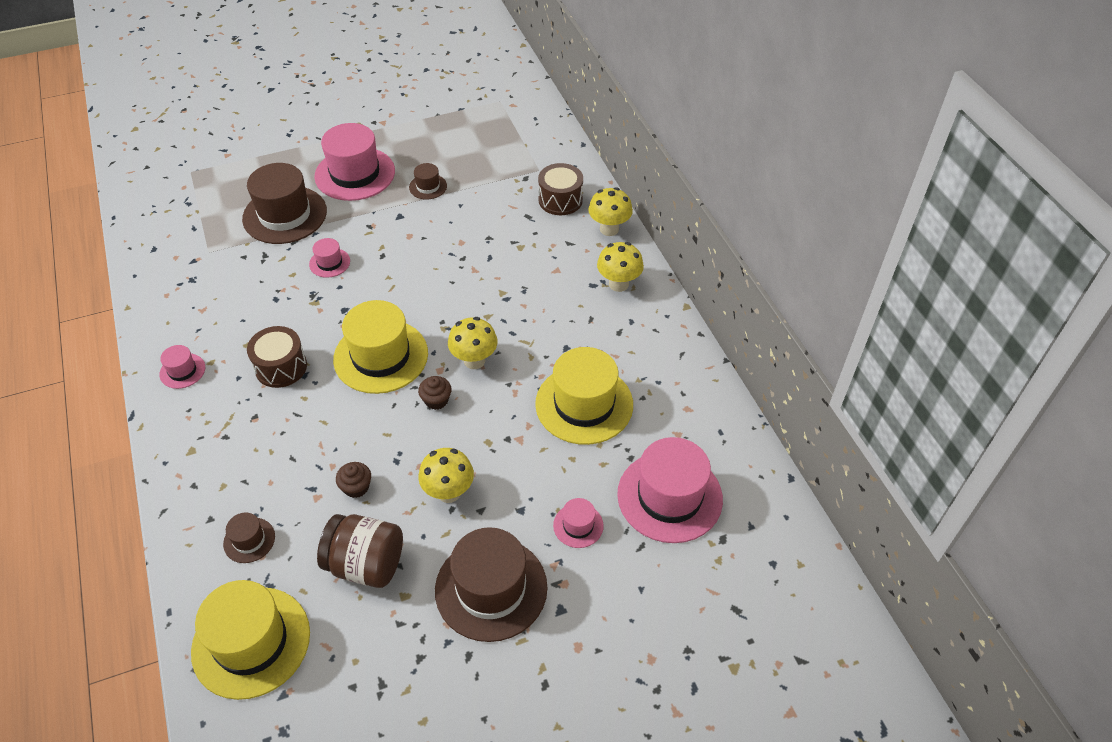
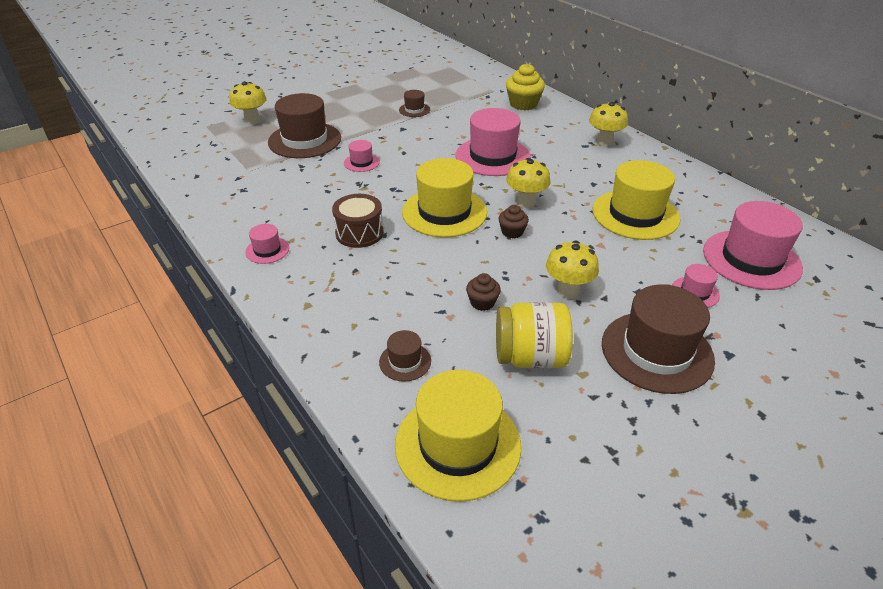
camera: 15 degrees left, 10 degrees down
(355, 174) = (350, 110): pink hat -> pink hat (492, 156)
(366, 564) = (530, 357): brown jar -> yellow jar
(560, 200) = (523, 104): brown drum -> yellow cupcake
(609, 229) = (572, 114): yellow mushroom -> yellow mushroom (252, 120)

